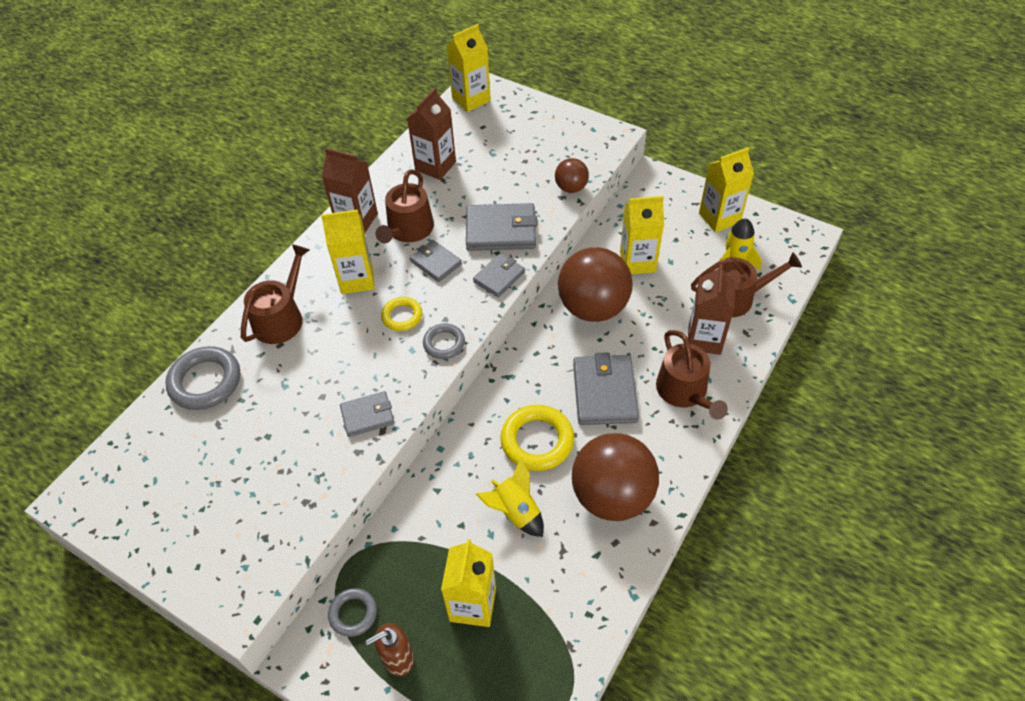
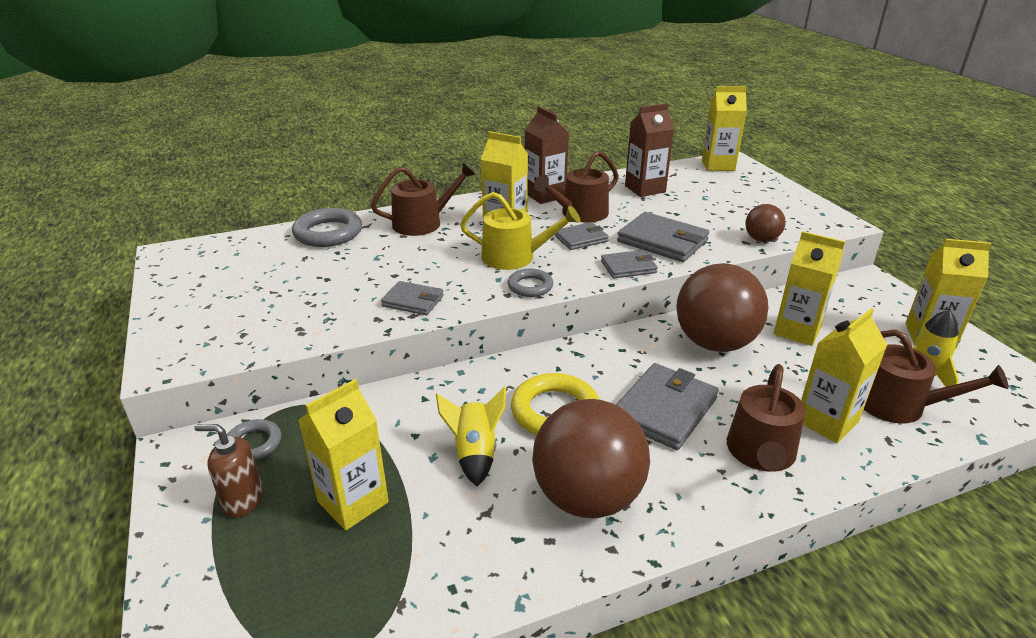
camera: 35 degrees right, 20 degrees down
(402, 316) = (515, 257): yellow ring -> yellow watering can
(436, 263) = (581, 239): grey wallet -> grey wallet turned 75 degrees clockwise
(704, 339) = (826, 421): brown carton -> yellow carton

